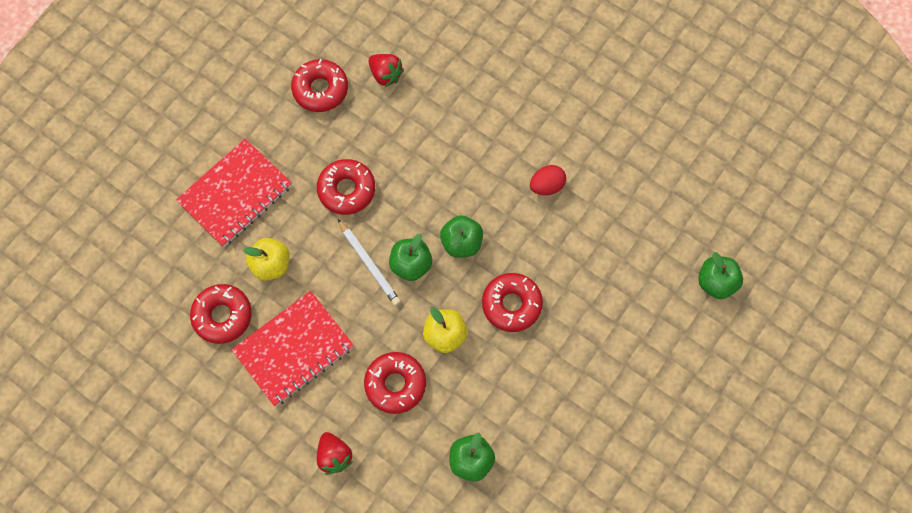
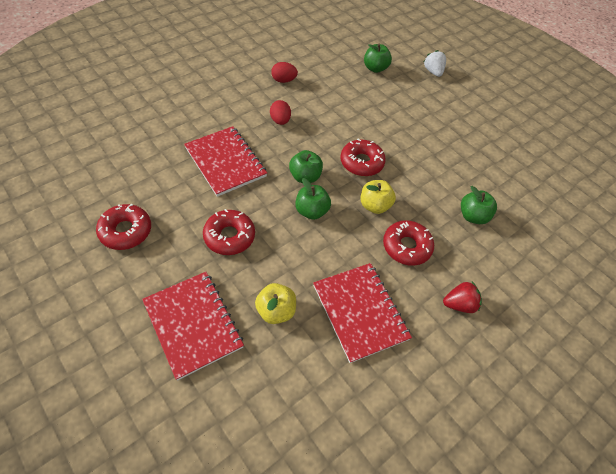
camera: 80 degrees left, 15 degrees down
(222, 316) = (312, 365): red donut -> none
(369, 264) = (301, 238): white pencil -> none
(385, 75) = (140, 184): red strawberry -> none
(450, 148) = (225, 162): none -> red notebook
(628, 166) = (283, 80): none -> red egg
(750, 370) = (433, 72): none -> white strawberry

